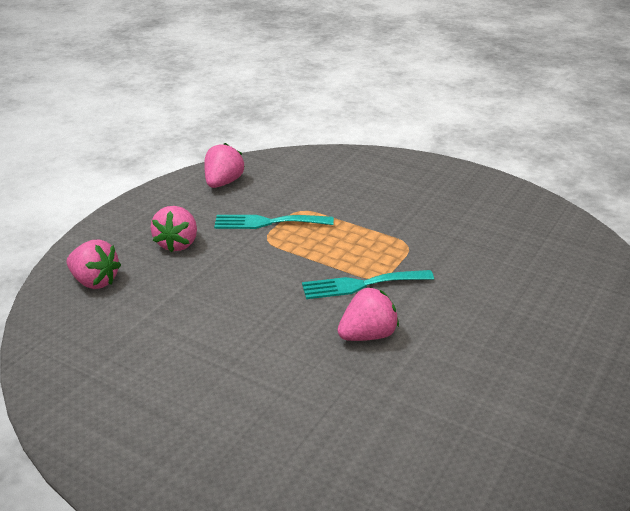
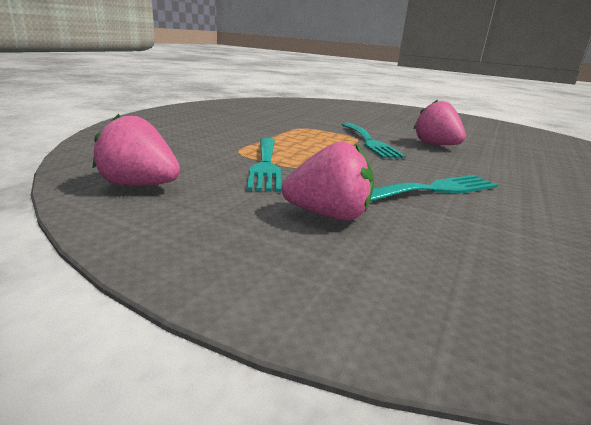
camera: 95 degrees left, 10 degrees down
(95, 281) = (484, 287): pink strawberry -> none
(221, 297) = (435, 189): none -> turquoise fork

